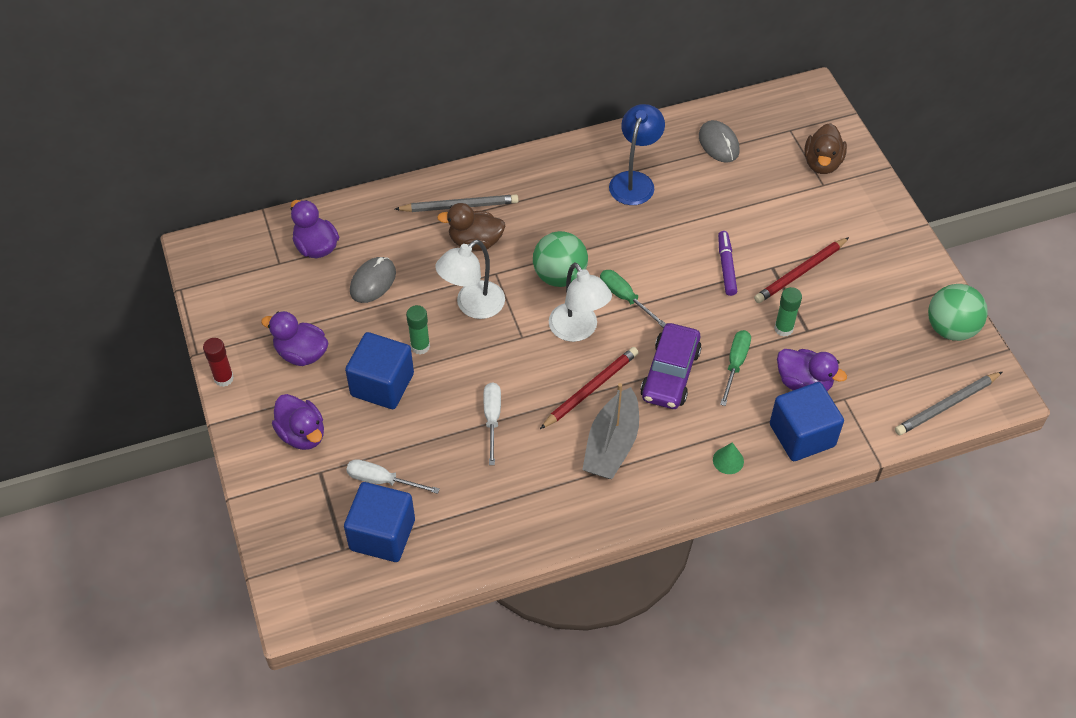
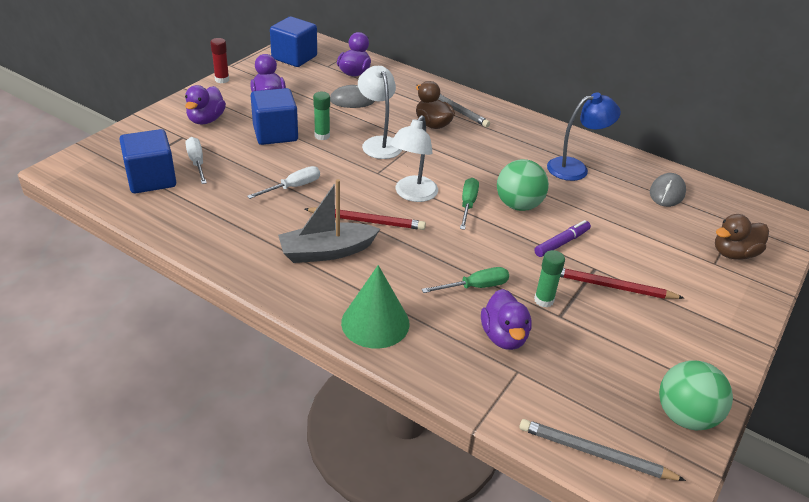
camera: 50 degrees right, 15 degrees down
(472, 306) = (379, 143): white lamp -> white lamp turned 60 degrees clockwise
(560, 276) = (449, 168): green ball -> green ball (518, 205)
(670, 374) = (425, 255): purple car -> none
(728, 460) = (375, 323): green cone -> green cone, size x2.15
(802, 435) = (448, 359): blue cube -> blue cube (294, 57)

